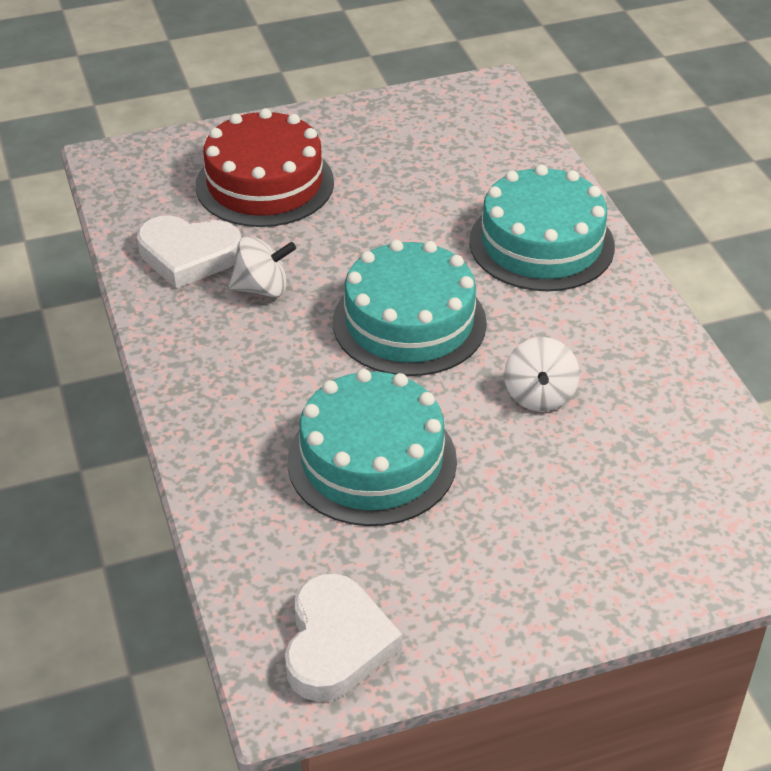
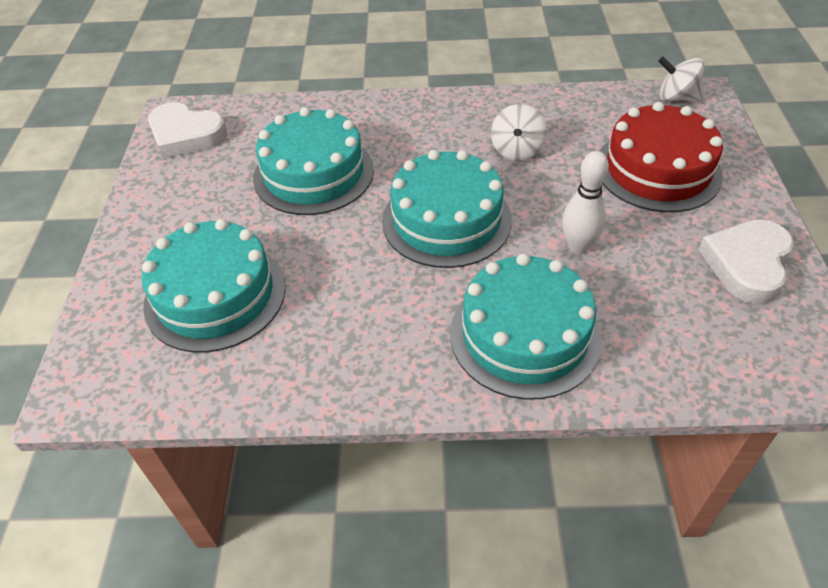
camera: 110 degrees right, 5 degrees up
(188, 255) = (567, 120): white heart -> white heart (747, 264)
(408, 225) = (578, 246): none -> white bowling pin
(539, 395) = (327, 276): white spinning top -> white spinning top (676, 98)
(616, 481) = (215, 295): none -> turquoise cake

